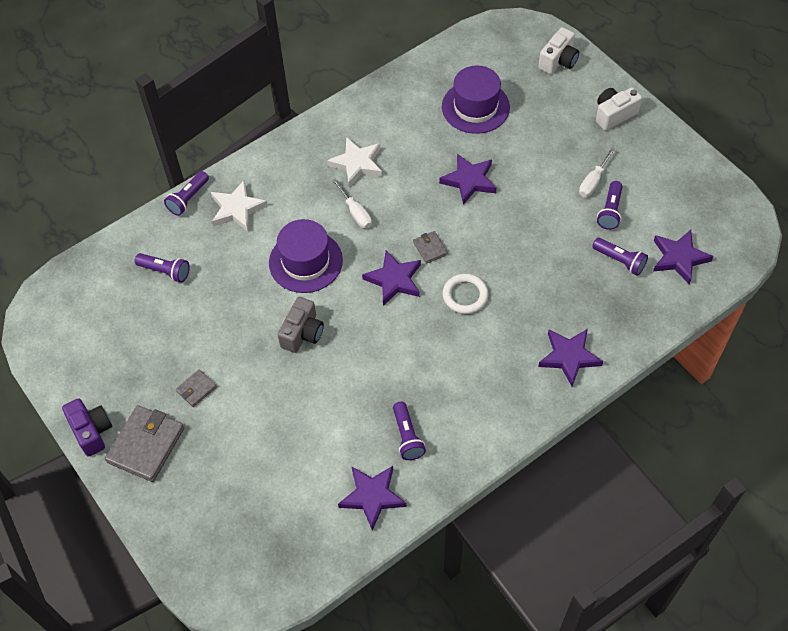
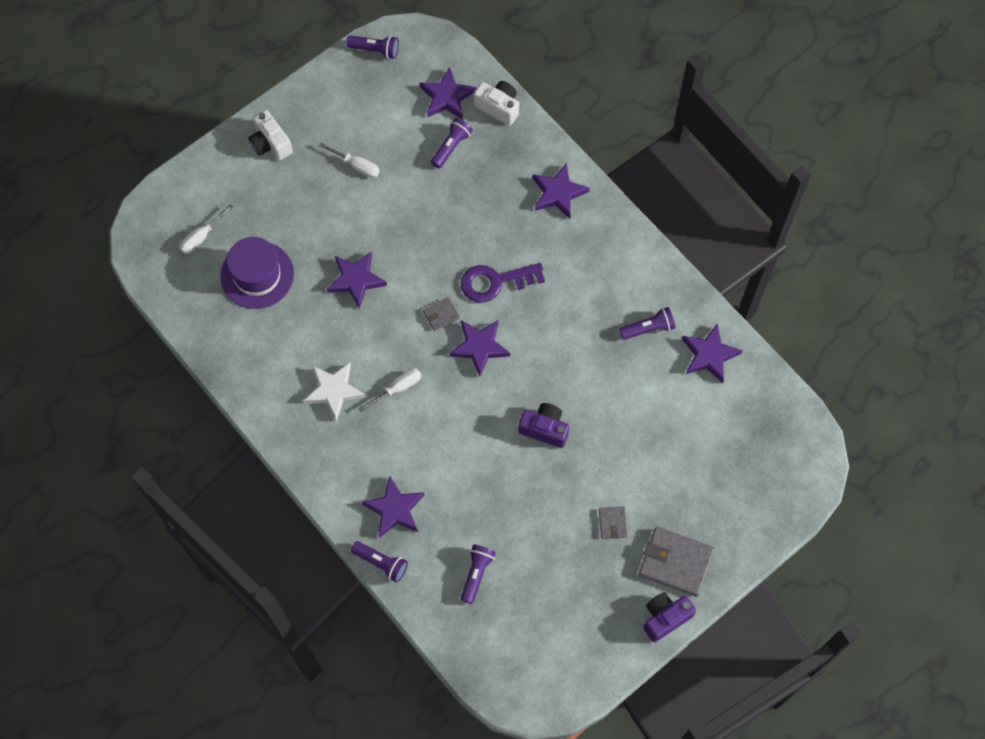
camera: 95 degrees left, 10 degrees up
(196, 389) = (612, 523): grey wallet -> grey wallet turned 45 degrees clockwise
(237, 209) = (394, 509): white star -> purple star
(302, 333) = (544, 429): grey camera -> purple camera
(305, 261) = (460, 433): purple hat -> none
(465, 295) = (495, 282): white ring -> purple key
(514, 67) = (201, 237): none -> white screwdriver
(558, 61) = (194, 193): white camera -> white camera (498, 107)
(610, 211) = (393, 152): purple flashlight -> purple flashlight (375, 50)

